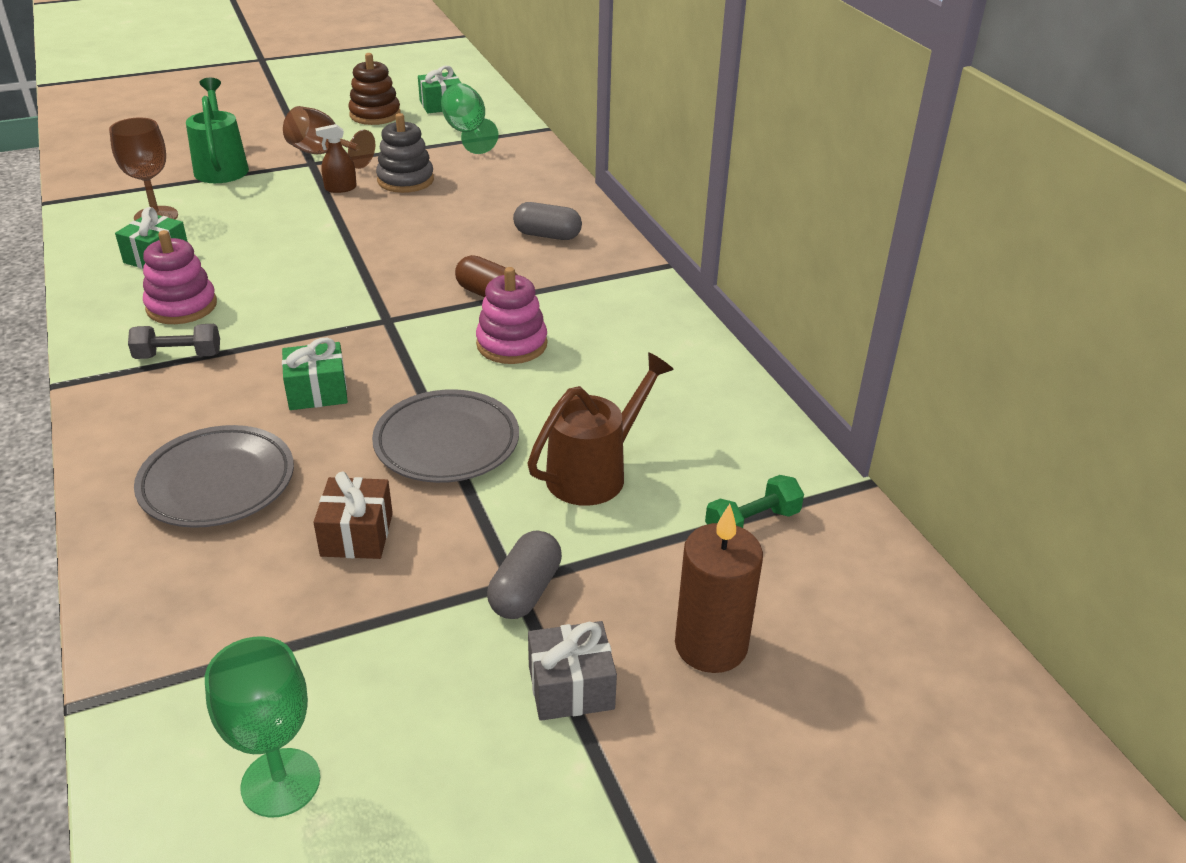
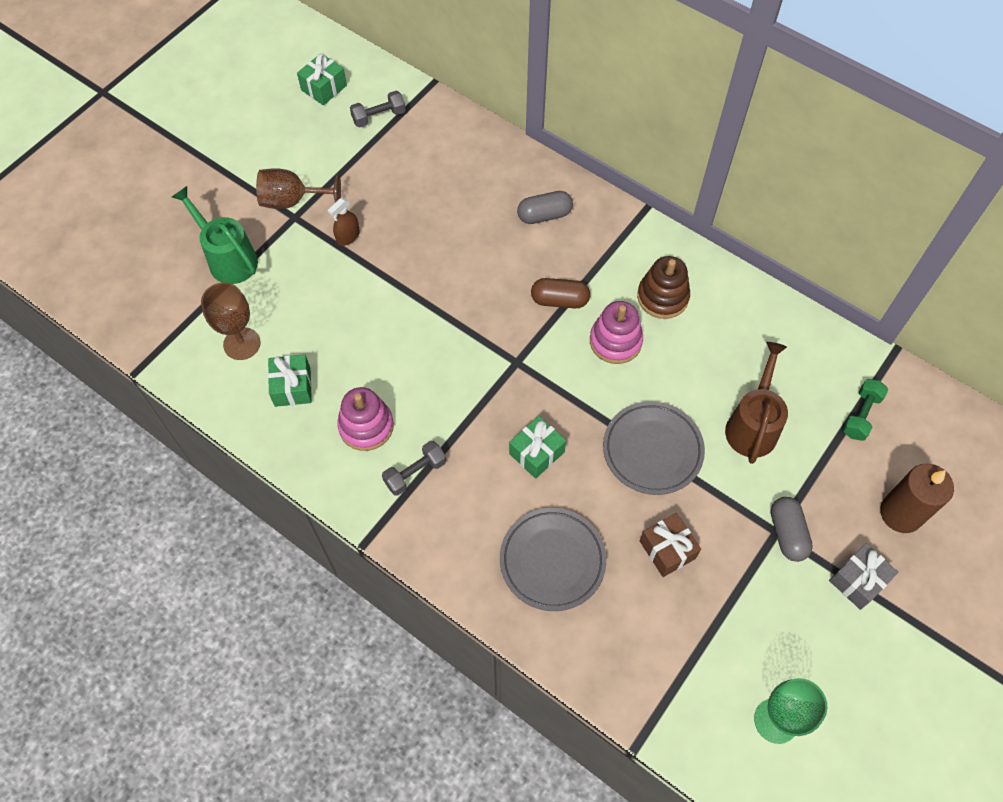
camera: 30 degrees left, 25 degrees up
(375, 115) = (283, 128): brown stacking toy -> brown stacking toy (662, 297)
(405, 180) = (387, 202): grey stacking toy -> none
(467, 133) = (379, 117): green goblet -> grey dumbbell

